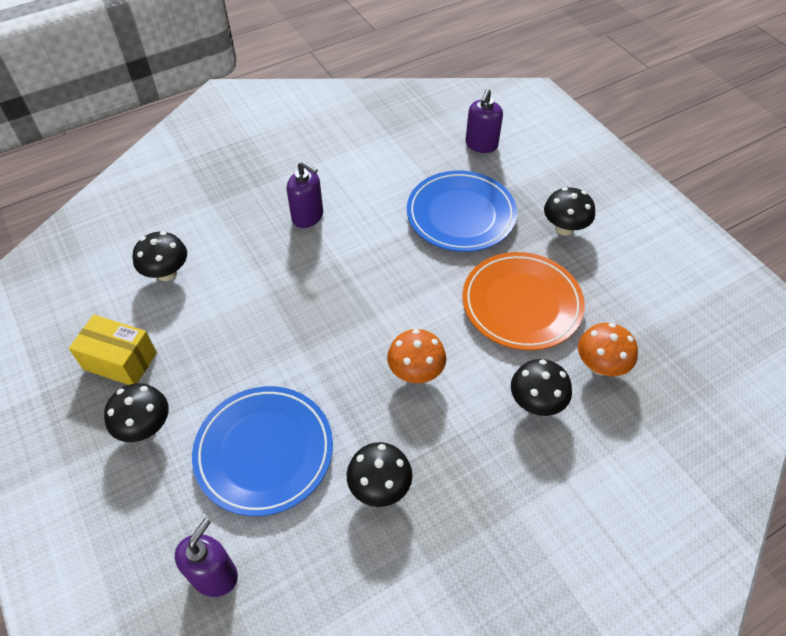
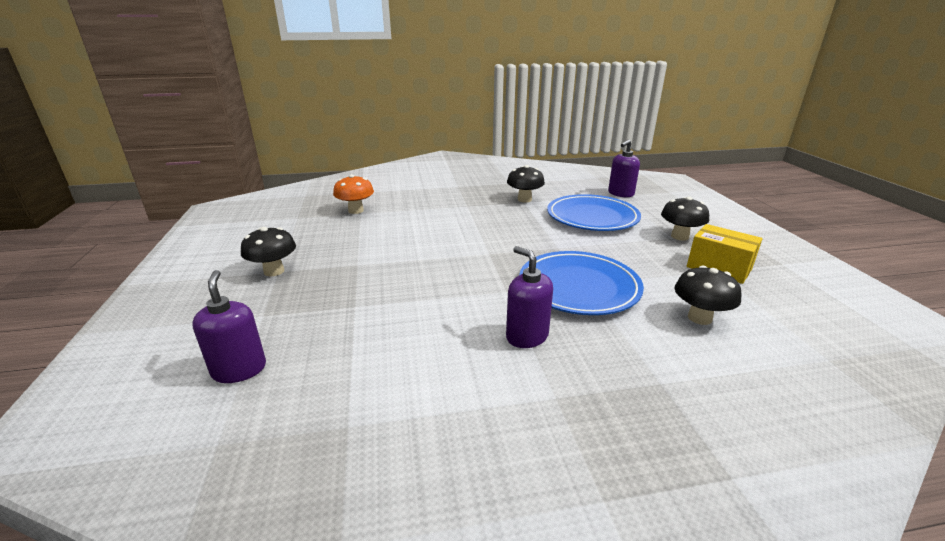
camera: 160 degrees left, 25 degrees down
(416, 372) = (477, 226): orange mushroom -> none
(461, 215) = (354, 301): blue plate -> blue plate (578, 287)
(481, 145) = (239, 370): purple soap dispenser -> purple soap dispenser turned 60 degrees counterclockwise
(521, 304) = (371, 239): orange plate -> none
(536, 402) = (411, 206): black mushroom -> none

